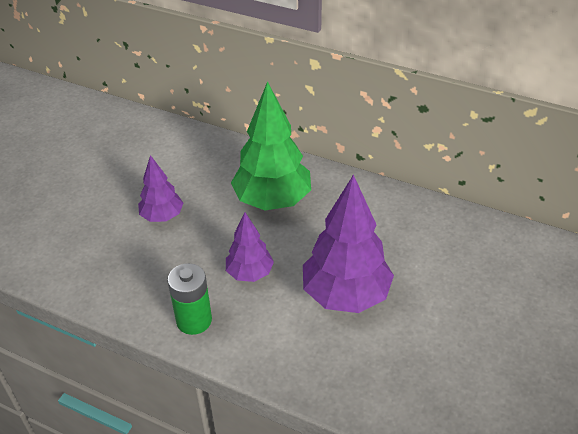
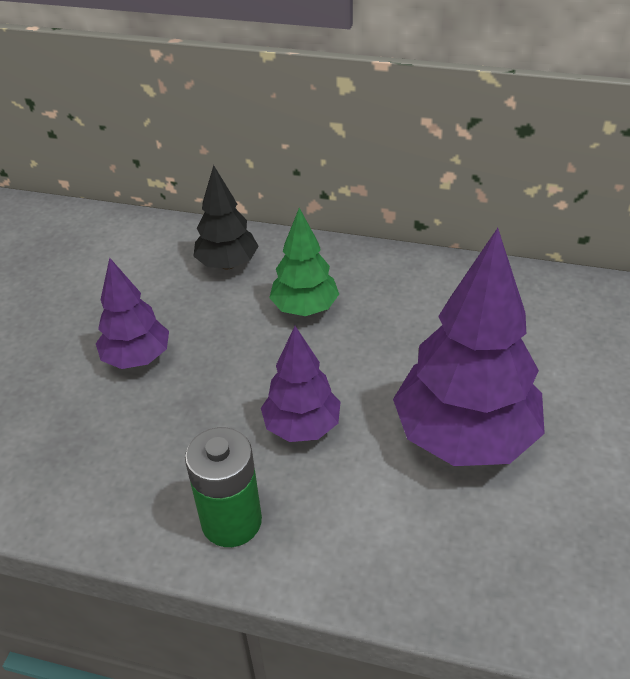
camera: 10 degrees left, 0 degrees up
(232, 164) = (227, 264): none -> black tree
(272, 201) = (305, 308): green tree -> green tree, size x0.56

